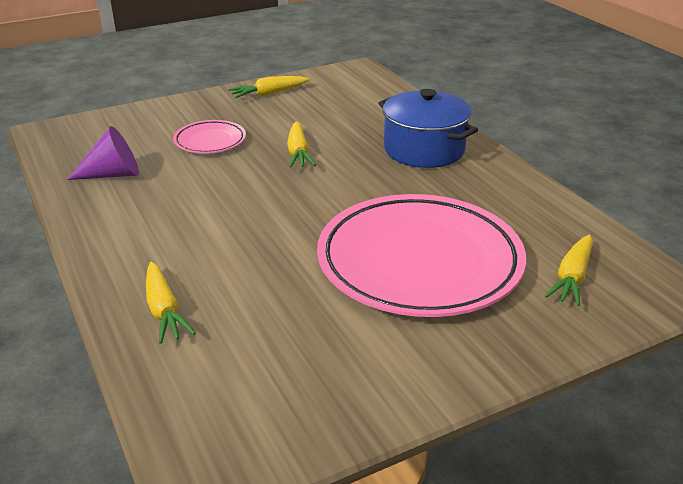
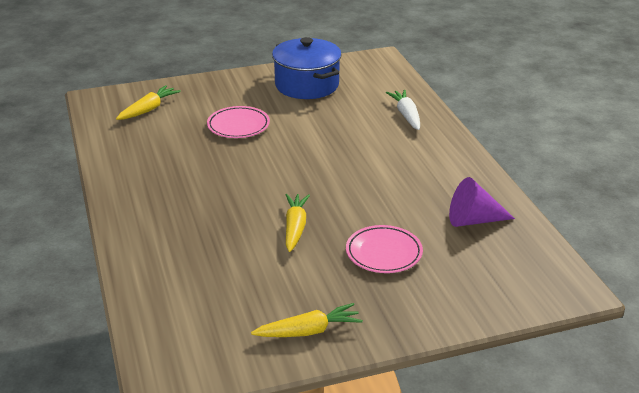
camera: 170 degrees left, 0 degrees up
(164, 310) = (406, 115): yellow carrot -> white carrot
(419, 263) = (238, 126): pink plate -> pink plate, size x0.45
(424, 150) = (171, 218): blue pot -> blue pot (307, 85)

